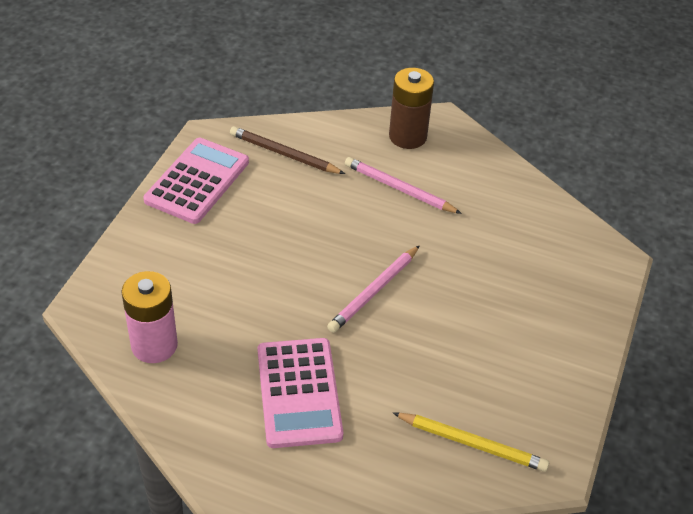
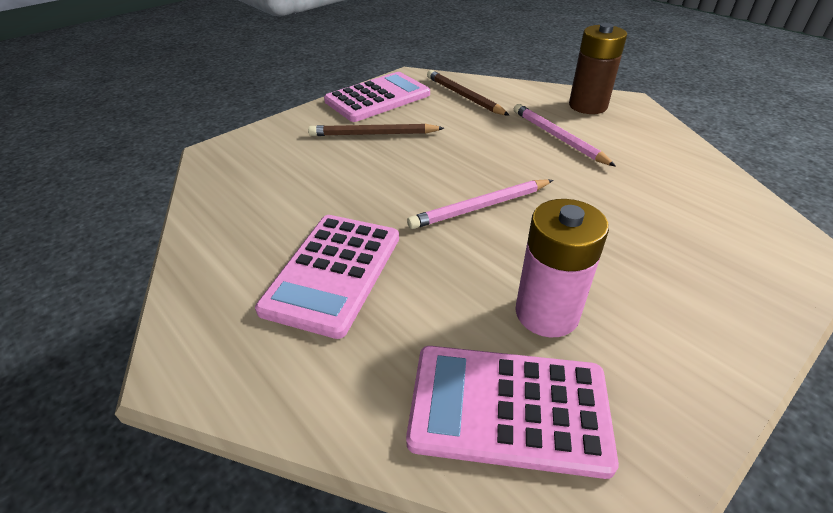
camera: 30 degrees right, 5 degrees down
(154, 345) = (238, 192): pink battery -> pink battery (546, 313)
(228, 235) = (373, 134): none -> brown pencil
(472, 443) = (508, 408): yellow pencil -> pink calculator

